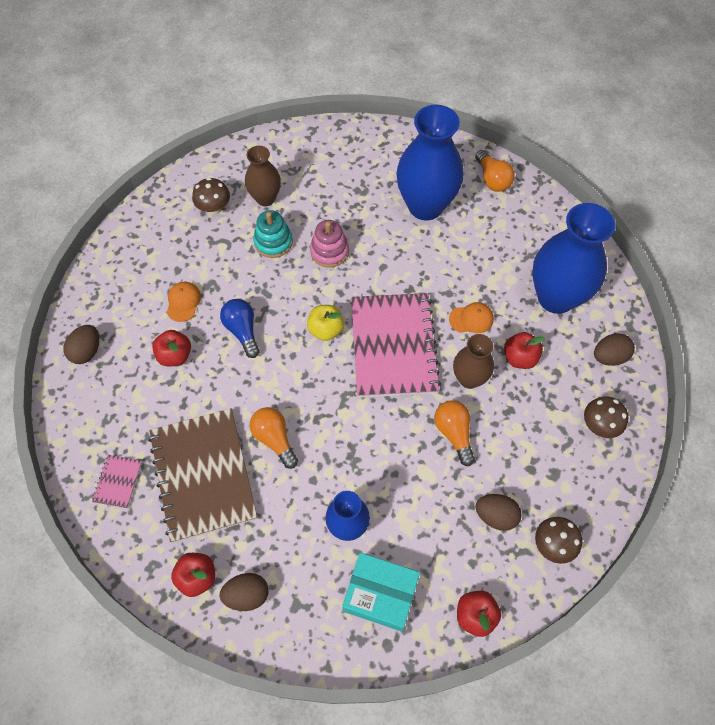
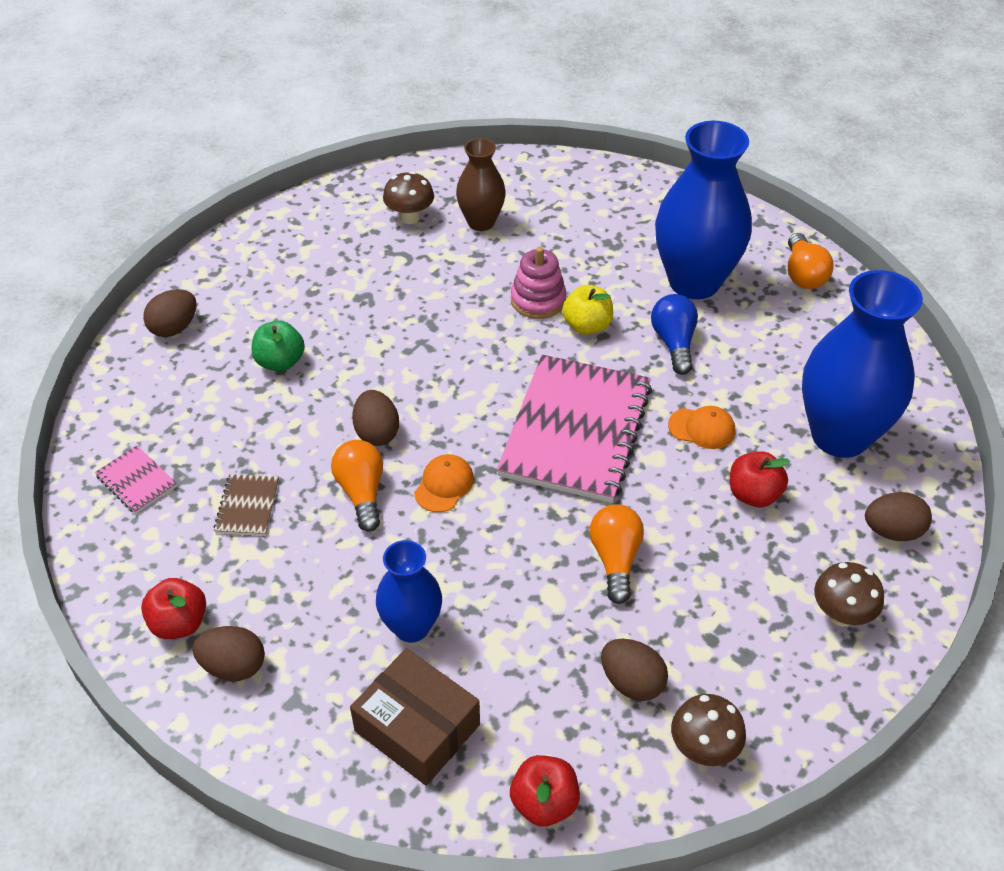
camera: 20 degrees right, 15 degrees down
(118, 482) = (136, 481): pink notebook -> pink notebook turned 75 degrees counterclockwise
(175, 355) = (280, 362): red apple -> green apple
(183, 302) = (320, 307): orange cap -> orange cap (444, 485)
(203, 475) = (247, 506): brown notebook -> brown notebook, size x0.42
(242, 331) = (380, 358): blue light bulb -> blue light bulb (674, 343)
(265, 390) = (377, 433): none -> brown egg
(273, 242) = (468, 271): turquoise stacking toy -> none
(326, 330) = (491, 386): yellow apple -> yellow apple (587, 326)
(380, 594) = (417, 727): turquoise box -> brown box
(469, 378) = (667, 499): brown vase -> none

